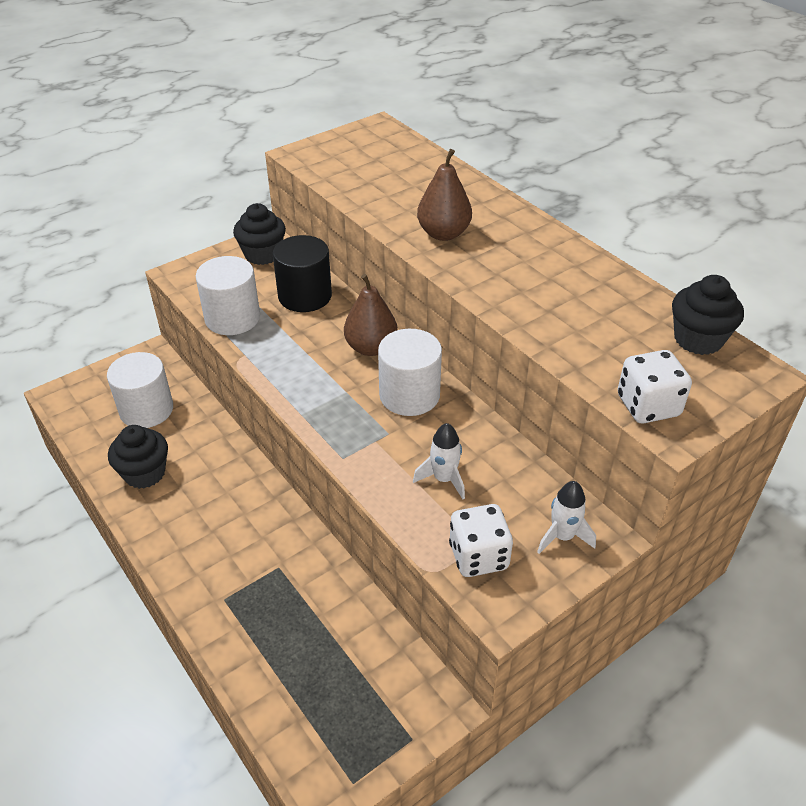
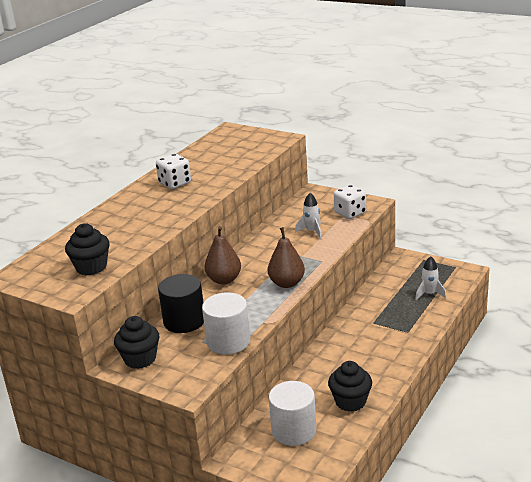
camera: 110 degrees left, 15 degrees down
(409, 395) = (257, 256): white cylinder -> none
(443, 234) = (159, 215): brown pear -> brown pear (287, 283)
(562, 536) = (321, 199): white rocket -> white rocket (429, 294)
(648, 406) = (271, 144): white dice -> white dice (175, 183)
(698, 339) = (214, 142): black cupcake -> black cupcake (91, 267)

